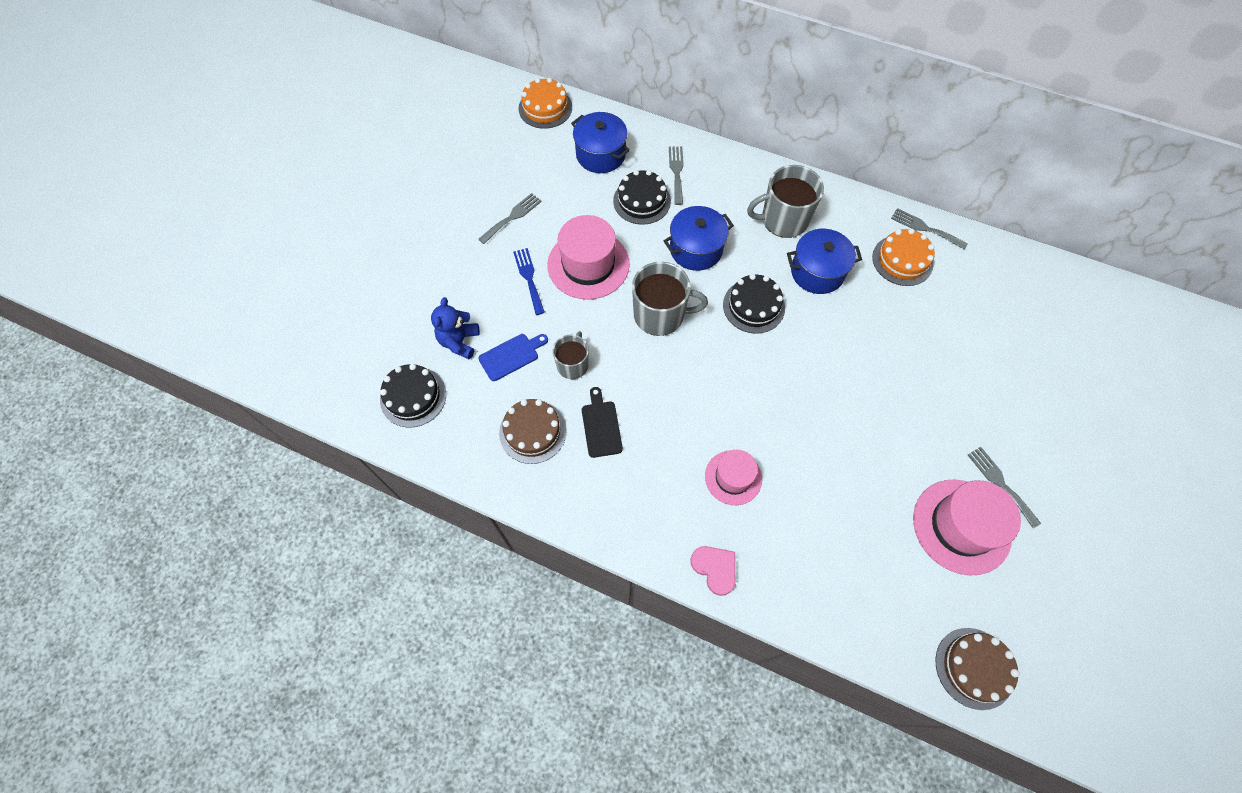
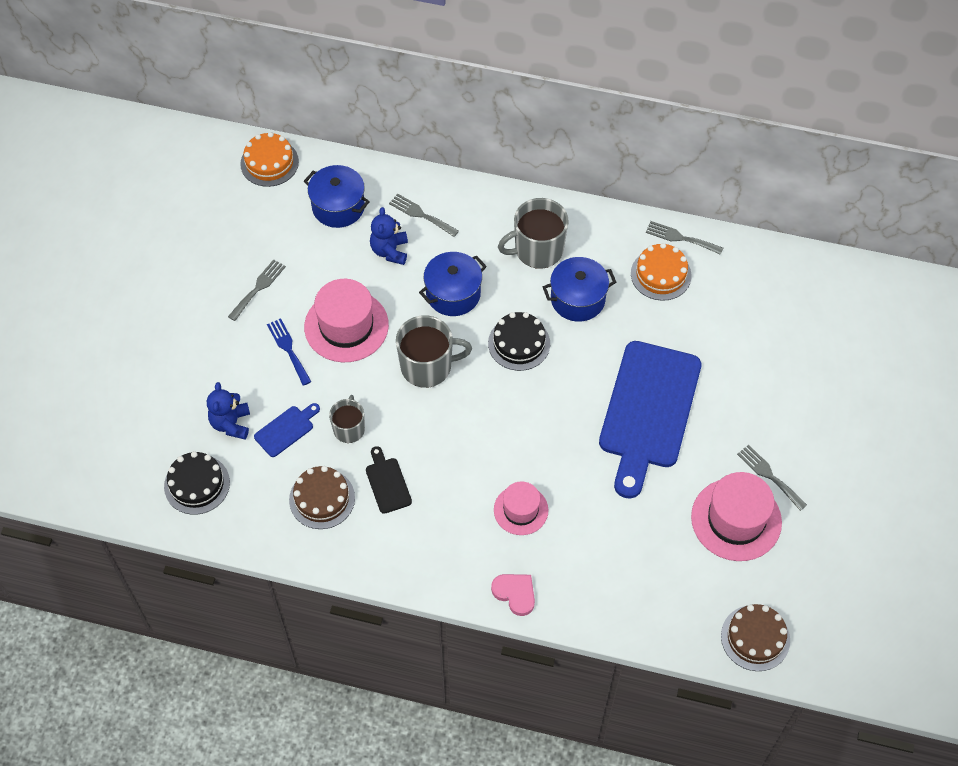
camera: 10 degrees left, 5 degrees down
(642, 201) = (390, 251): black cake -> blue teddy bear
(676, 172) = (421, 214): grey fork -> grey fork turned 45 degrees counterclockwise
(877, 394) = (648, 411): none -> blue cutting board

